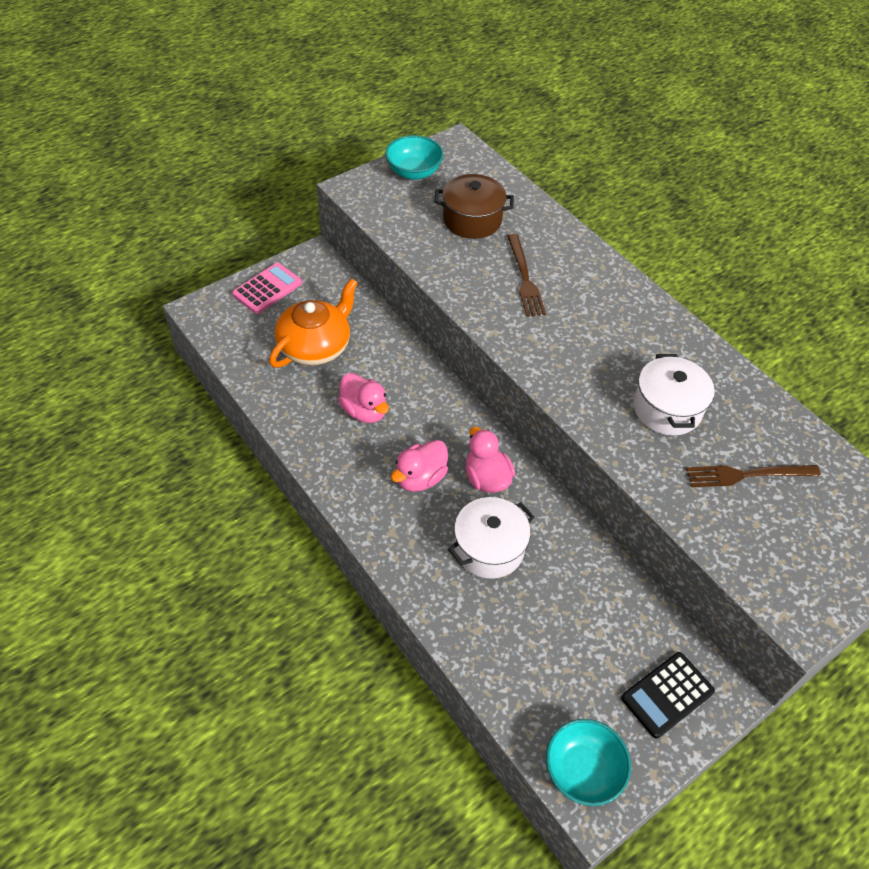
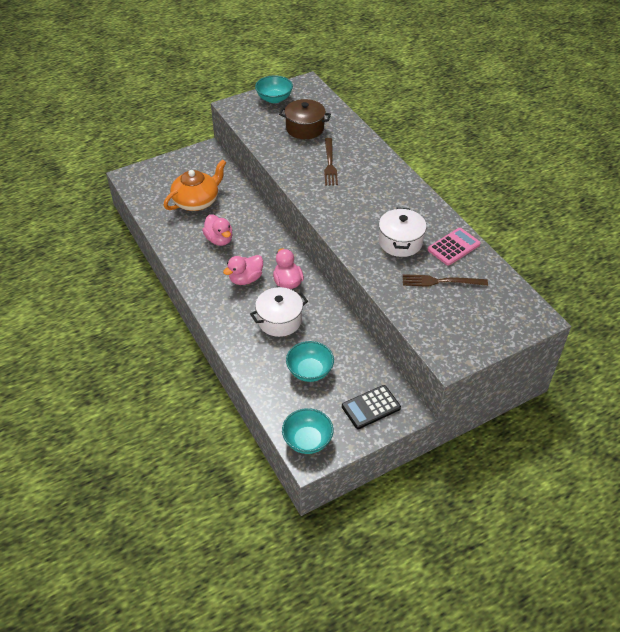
camera: 10 degrees right, 5 degrees down
(267, 289) = (173, 167): pink calculator -> pink calculator (453, 247)
(556, 637) = (310, 371): none -> turquoise bowl

